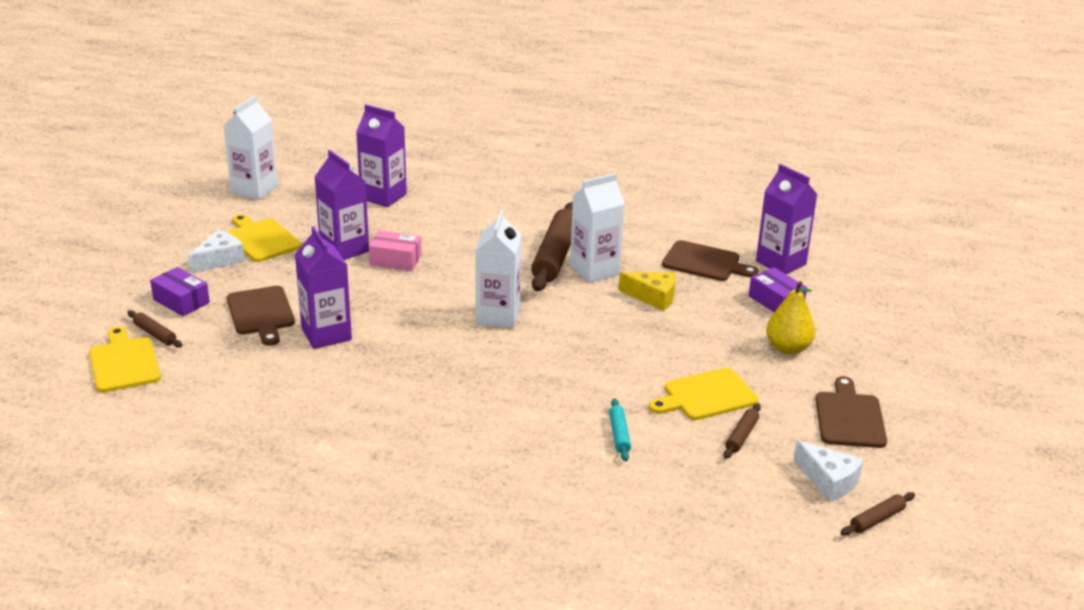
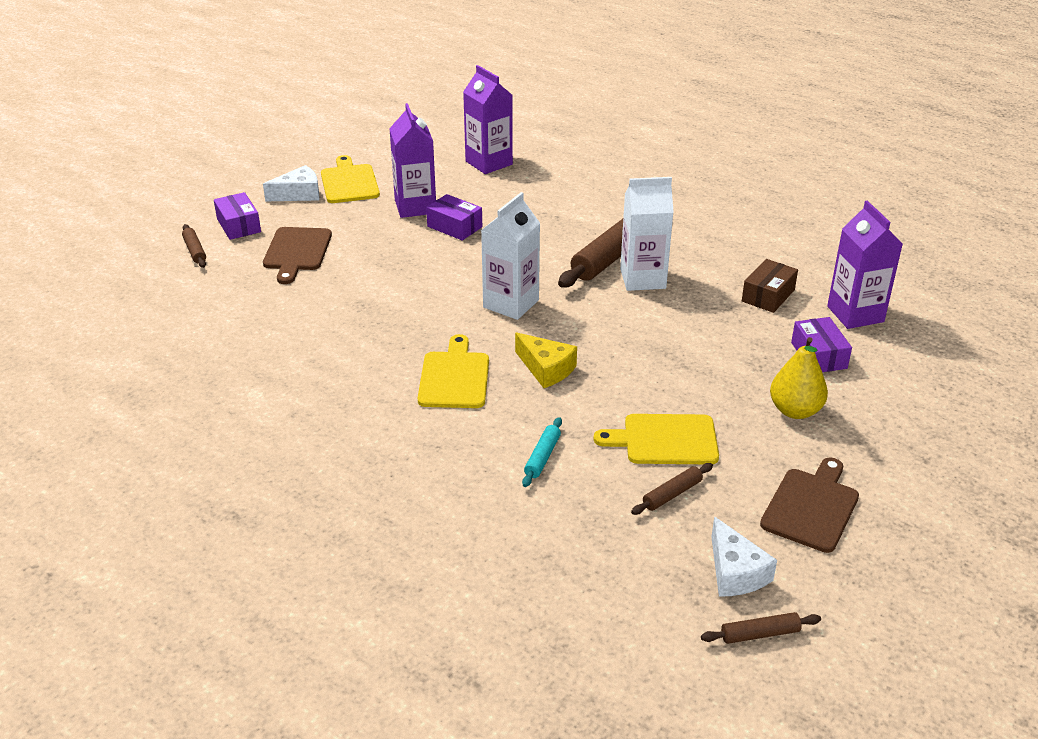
camera: 25 degrees right, 5 degrees up
(124, 363) = (150, 271): yellow cutting board -> yellow cutting board (454, 377)
(254, 189) = (377, 135): white carton -> none
(326, 334) = (338, 285): purple carton -> none
(395, 260) = (454, 227): pink box -> purple box
(653, 297) = (685, 320): yellow cheese -> yellow cheese (546, 369)
(704, 262) = (768, 295): brown cutting board -> brown box

